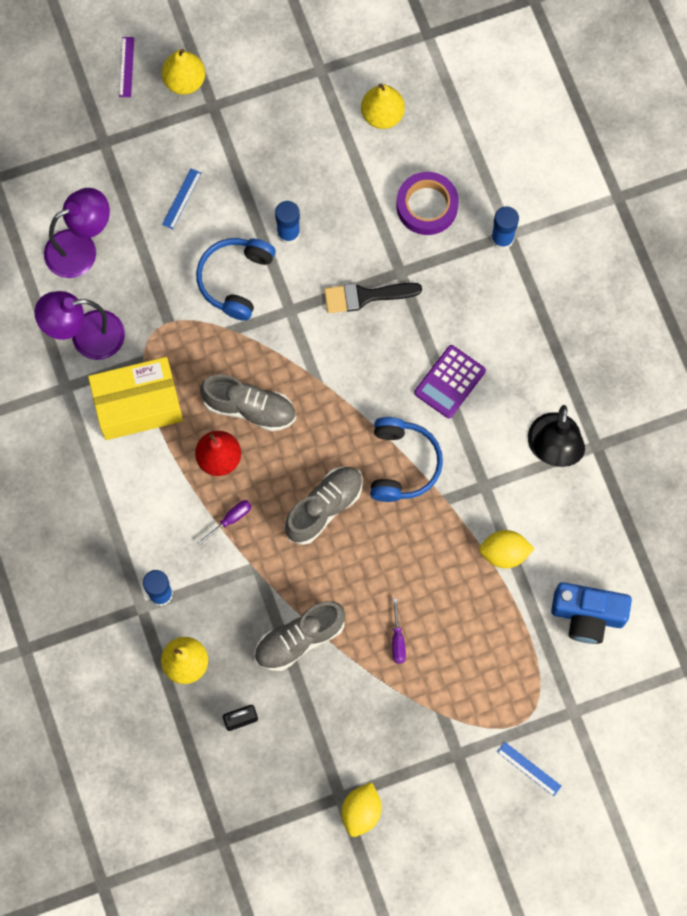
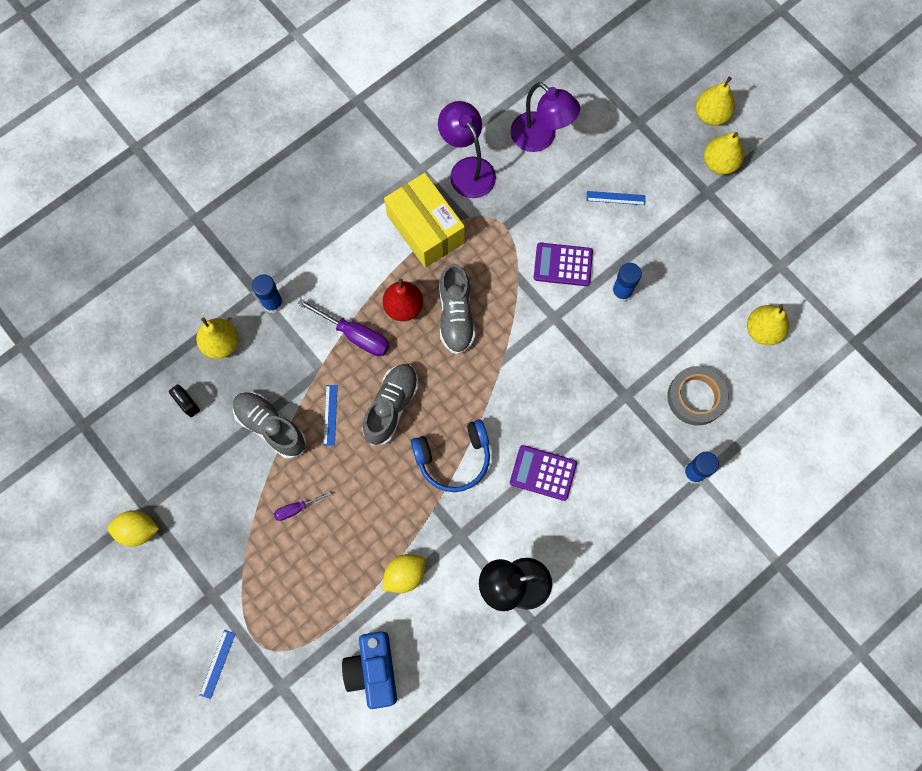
camera: 70 degrees right, 0 degrees up
(126, 67) = (711, 115): purple ruler -> yellow pear
(230, 519) = (354, 335): purple screwdriver -> purple screwdriver, size x1.79
(235, 280) = (563, 265): blue headphones -> purple calculator
(309, 573) = (330, 415): none -> blue ruler
(324, 507) = (391, 406): grey shoe -> grey shoe turned 90 degrees counterclockwise
(366, 296) = (592, 375): black brush -> none
(427, 206) = (696, 397): purple tape -> grey tape
(504, 553) = (405, 575): yellow lemon -> yellow lemon turned 75 degrees clockwise

